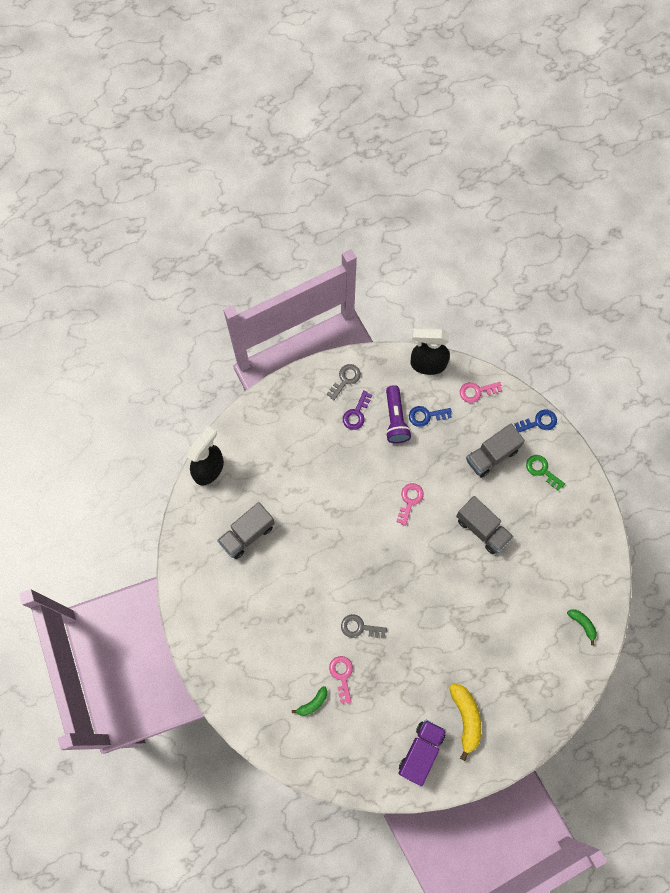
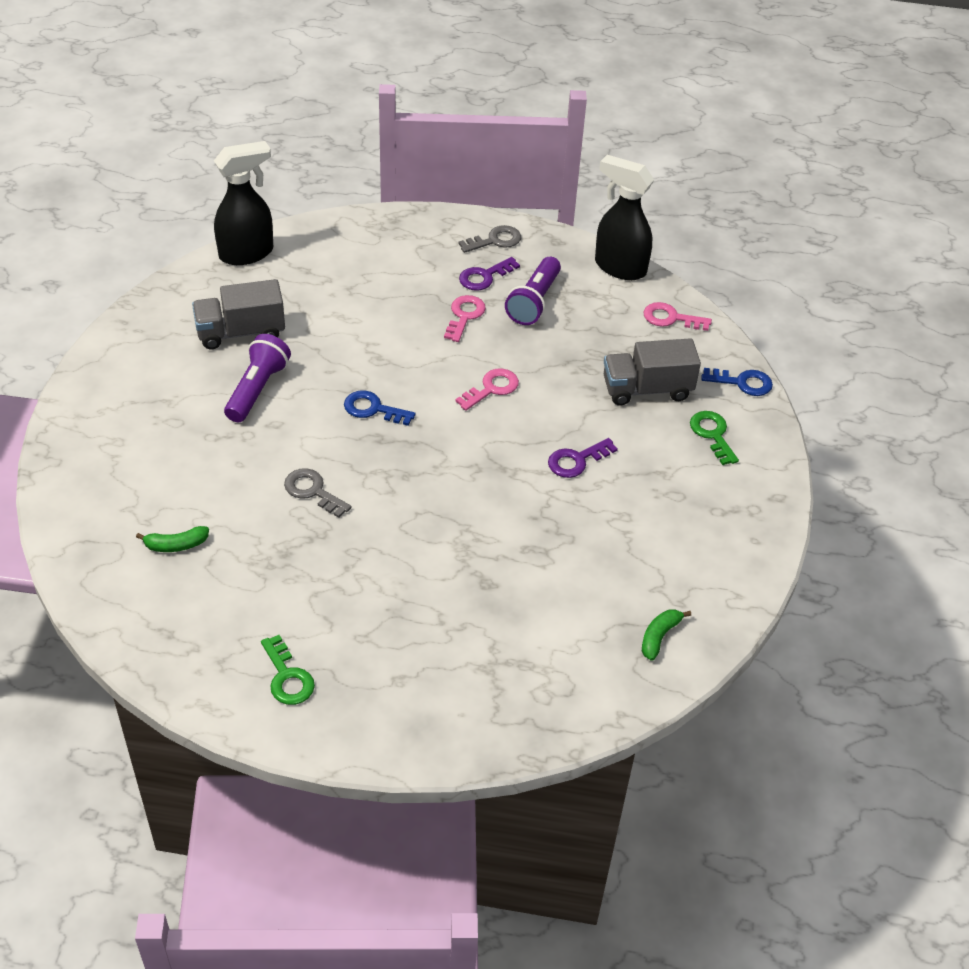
camera: 25 degrees right, 25 degrees down
(284, 572) = (257, 389): none -> purple flashlight
(342, 675) = (244, 532): pink key -> pink key (464, 316)
(421, 752) = (287, 677): purple truck -> green key
(426, 416) = (580, 315): blue key -> blue key (373, 409)
(466, 718) = (389, 668): yellow banana -> none
(482, 529) = (576, 460): grey truck -> purple key
(582, 624) = (659, 636): green banana -> green banana turned 135 degrees counterclockwise

